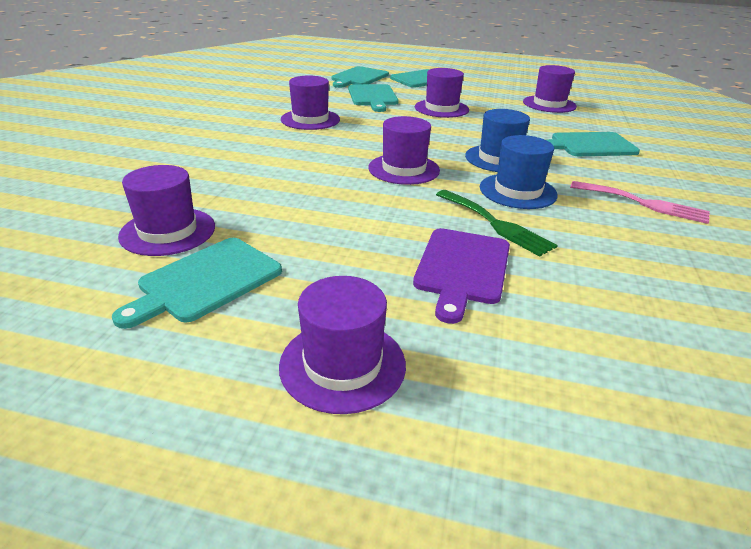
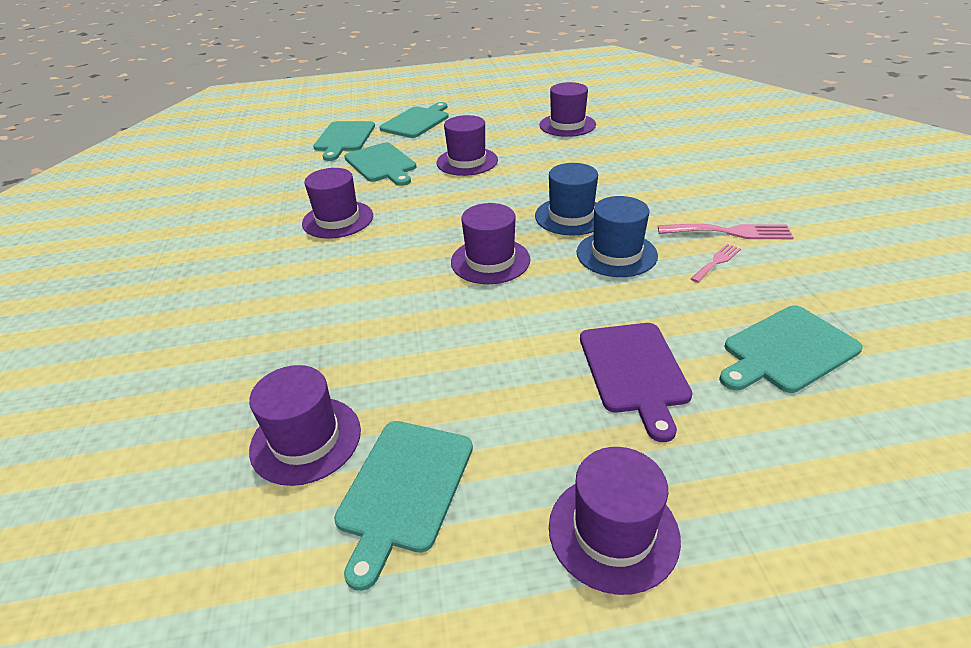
camera: 20 degrees left, 5 degrees up
(496, 224) = (625, 303): green fork -> none
(589, 145) = (639, 171): turquoise cutting board -> turquoise cutting board (786, 350)
(611, 219) = (716, 262): none -> pink fork

